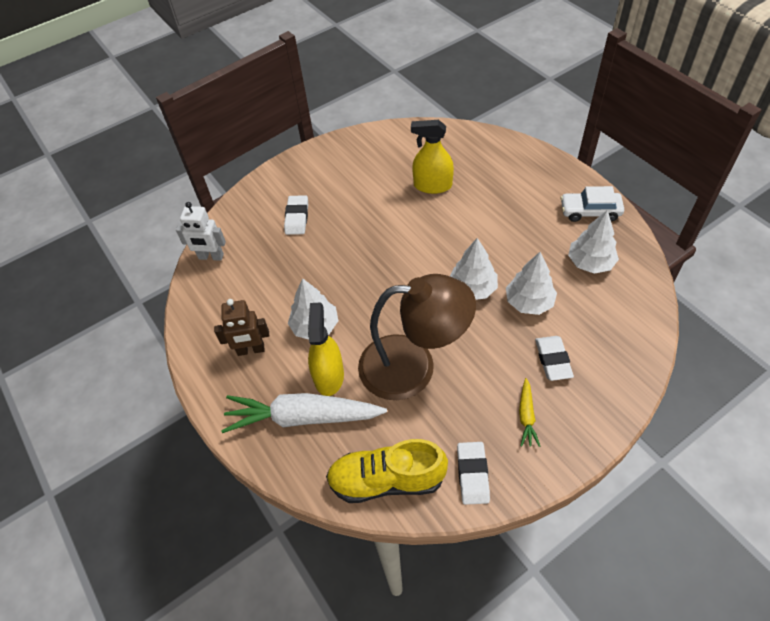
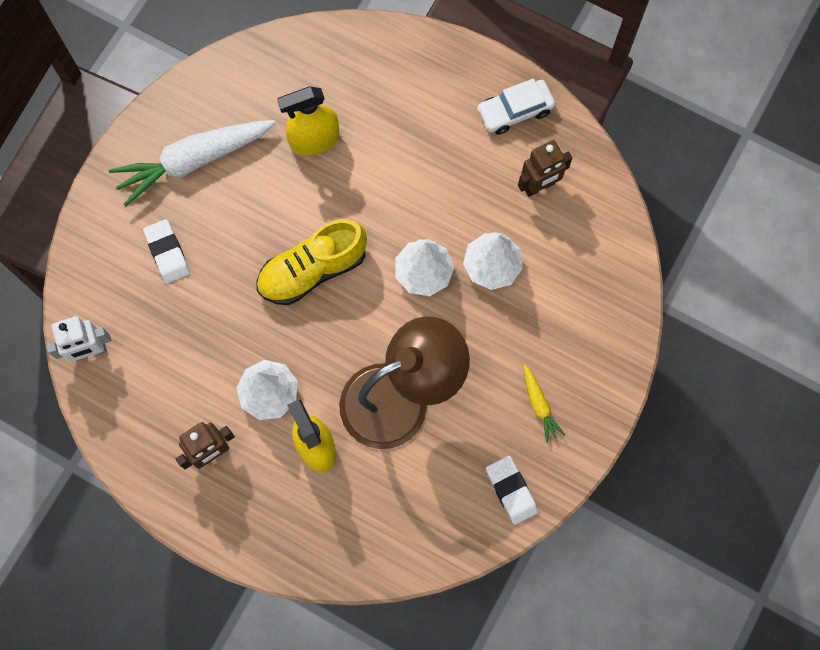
camera: 30 degrees left, 20 degrees up
(303, 417) = (313, 505): white carrot -> white carrot (194, 161)
(387, 480) = (431, 533): yellow shoe -> yellow shoe (313, 270)
(553, 360) = (542, 329): white eraser -> none
(590, 263) = (539, 186): white tree -> brown robot

